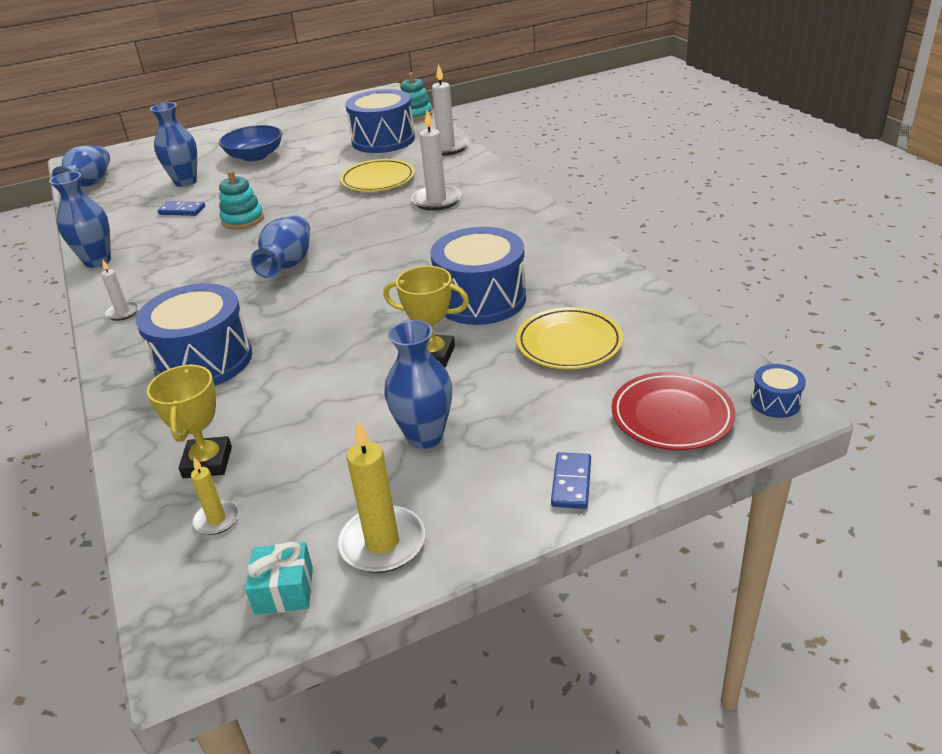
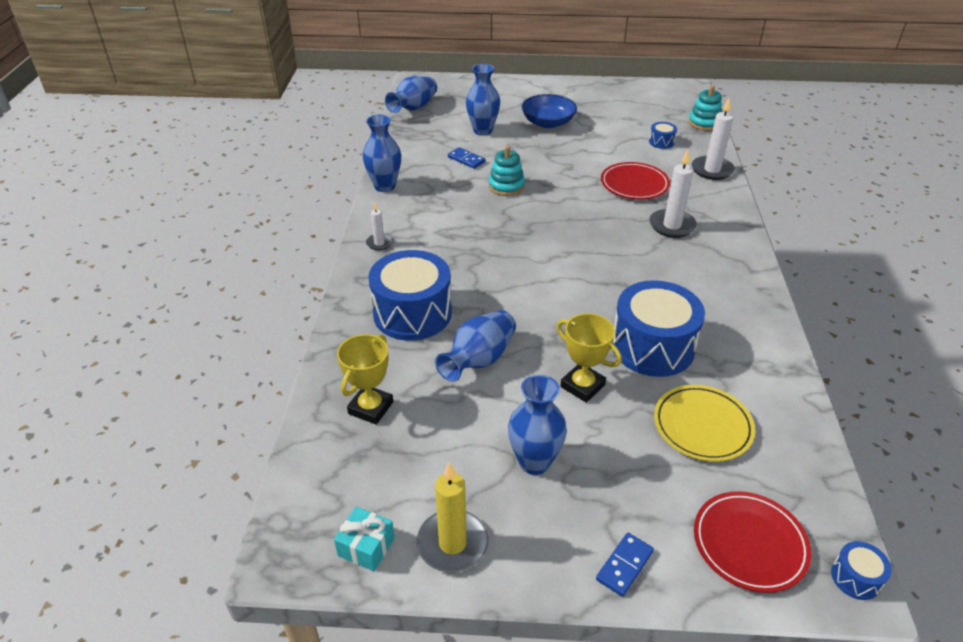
camera: 25 degrees right, 5 degrees up
(217, 519) = (353, 461): yellow candle -> none
(288, 265) = (518, 246): blue vase -> blue vase (479, 360)
(378, 180) = (634, 184): yellow plate -> red plate
(383, 140) = (661, 142): blue drum -> blue drum, size x0.43

